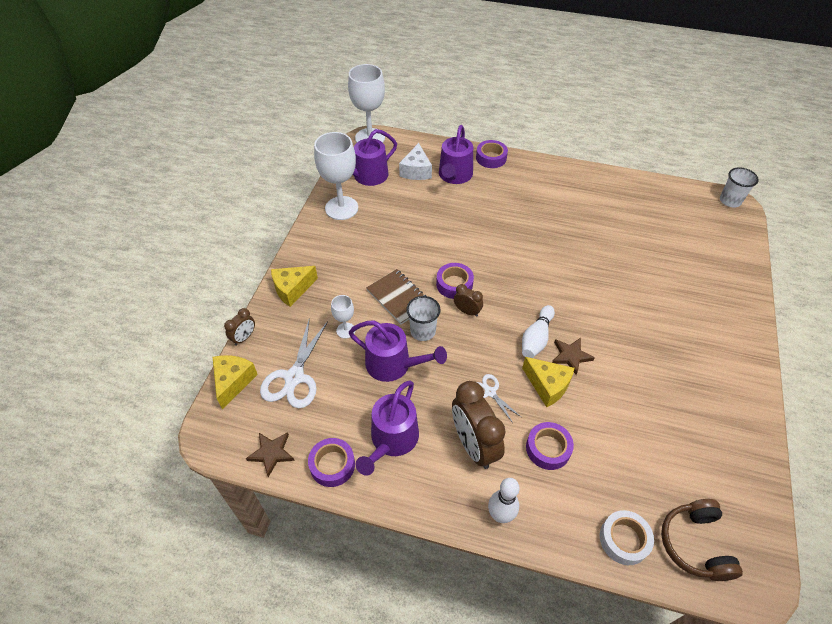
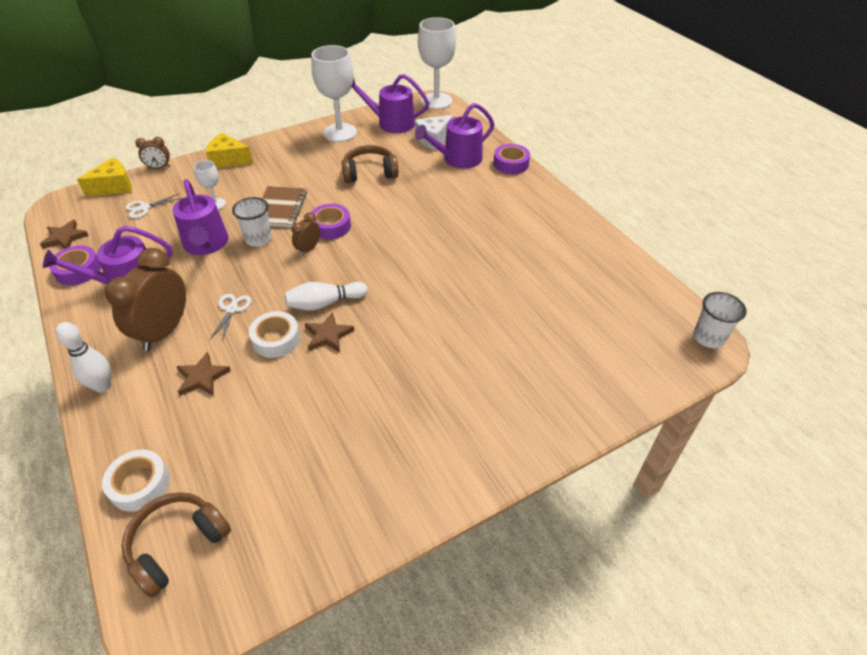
camera: 45 degrees right, 5 degrees down
(294, 377) = (144, 208): white scissors -> white scissors, size x0.54
(415, 226) = (370, 173): none -> brown headphones
(467, 311) = (308, 249): brown clock -> brown clock turned 135 degrees counterclockwise
(547, 385) = (276, 339): yellow cheese -> white tape
(548, 448) = (202, 377): purple tape -> brown star

